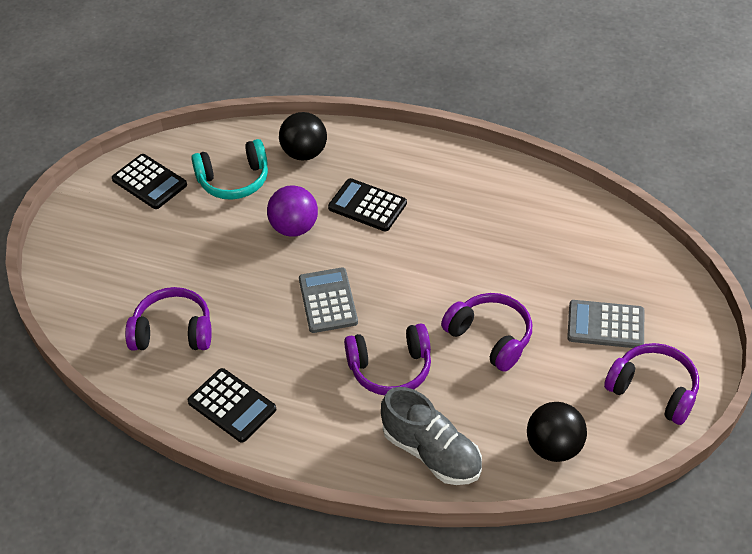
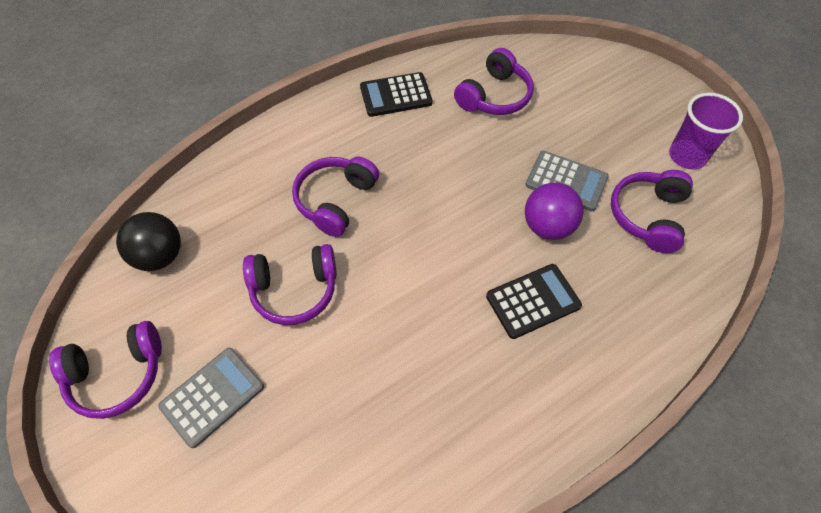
camera: 125 degrees right, 10 degrees up
(149, 182) = (687, 156): black calculator -> purple cup
(234, 180) = (648, 216): turquoise headphones -> purple headphones
(304, 153) = (651, 294): black ball -> none
(328, 301) = (441, 201): grey calculator -> grey calculator (566, 181)
(431, 452) = (241, 178): grey shoe -> none

